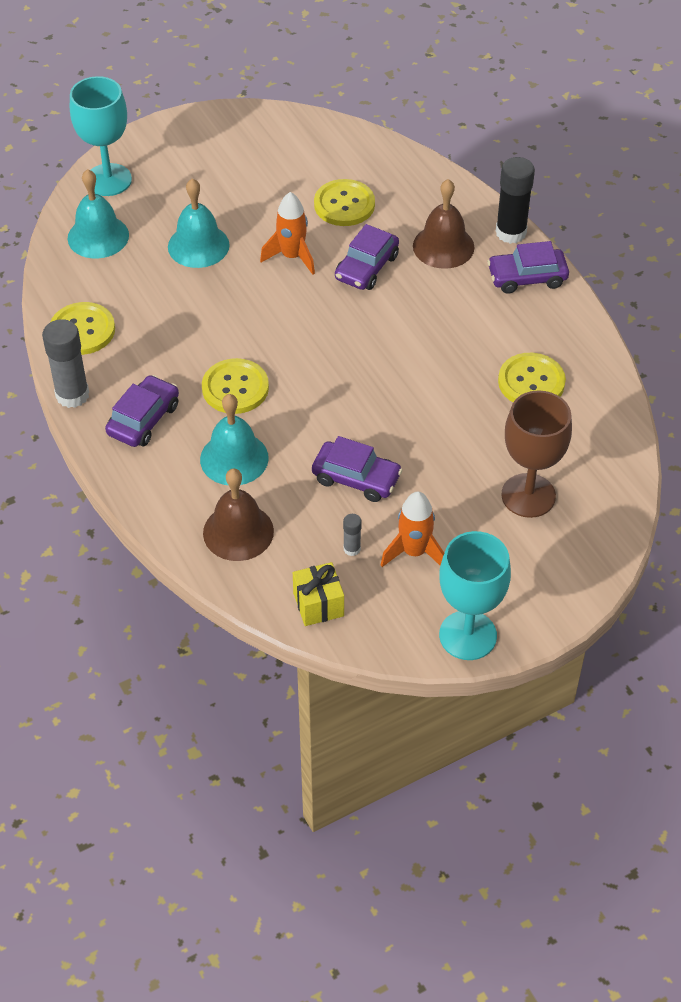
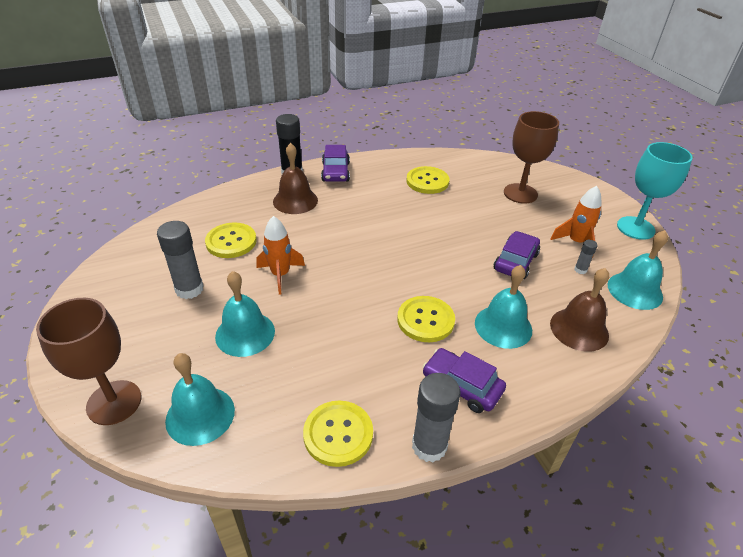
camera: 85 degrees left, 10 degrees down
(108, 180) = (114, 402): turquoise goblet -> brown goblet
(257, 190) = (189, 289): none -> grey glue stick
(318, 604) = (635, 290): yellow gift -> turquoise bell
(366, 267) = (305, 237): purple car -> none

